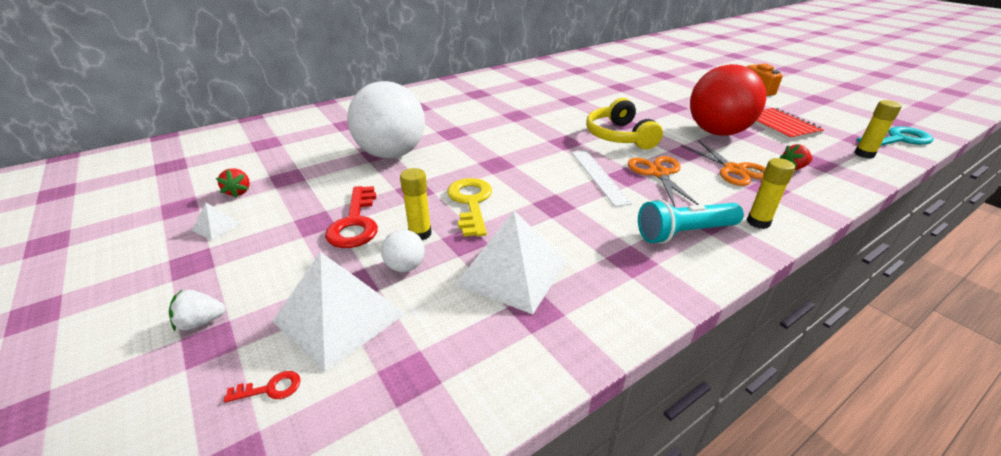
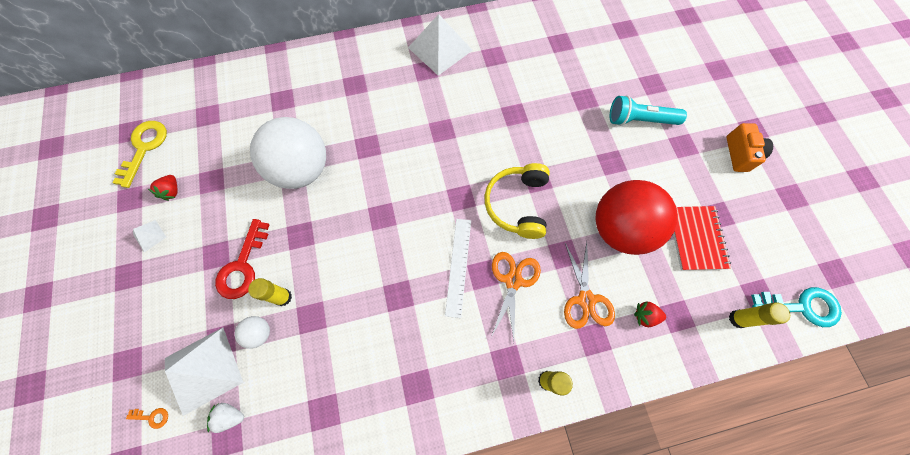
camera: 20 degrees right, 35 degrees up
(201, 322) = (125, 342): white strawberry -> white strawberry (230, 416)
(270, 388) = (152, 417): red key -> orange key
(471, 202) = (336, 269): yellow key -> yellow key (144, 148)
(512, 273) = (327, 368): white pyramid -> white pyramid (440, 49)
(684, 233) = (477, 371): turquoise flashlight -> turquoise flashlight (639, 120)

